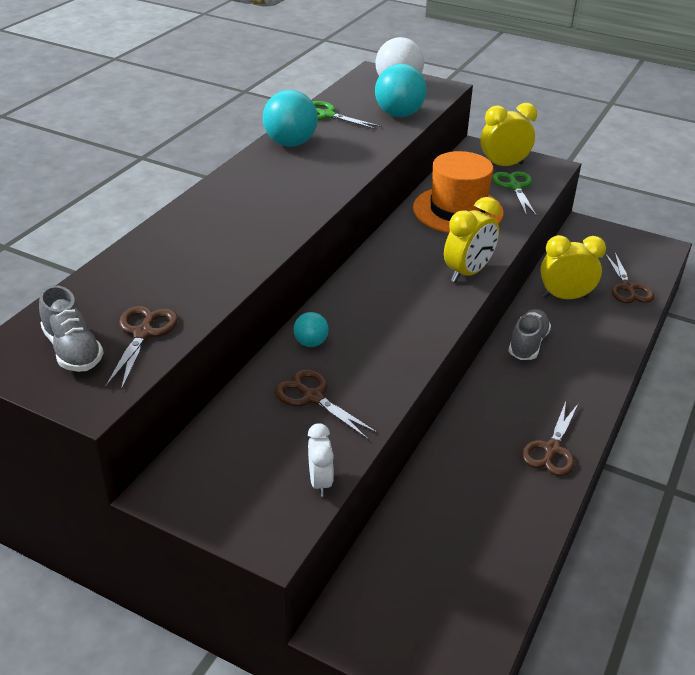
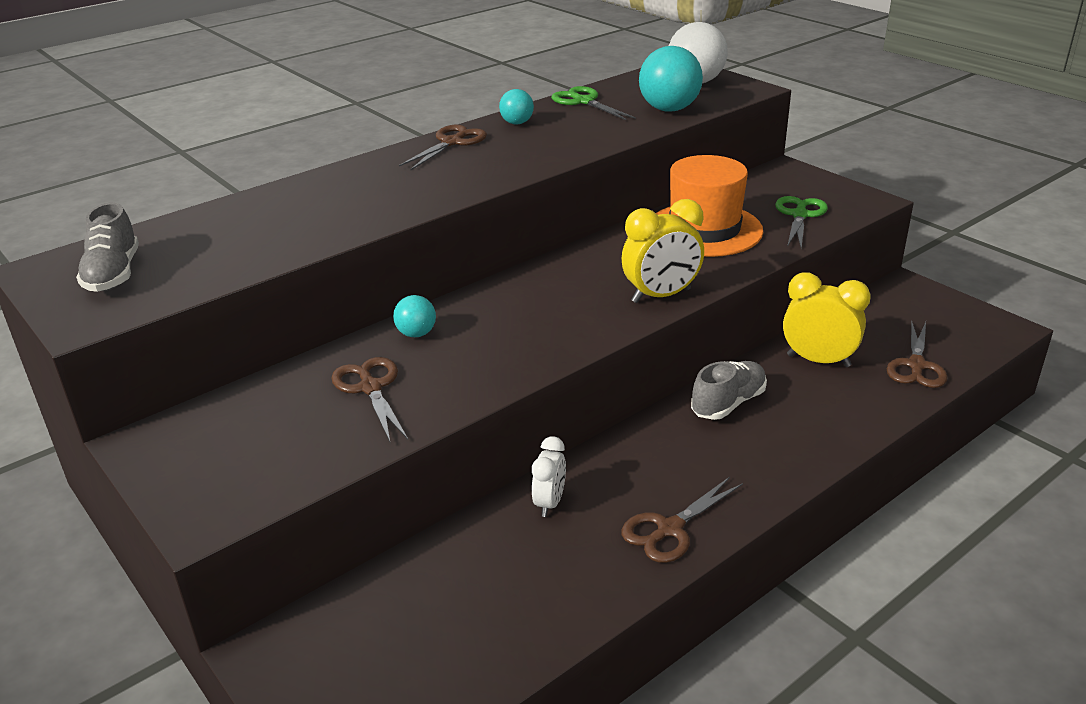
camera: 25 degrees right, 5 degrees down
(143, 333) = (191, 272): brown scissors -> brown scissors (452, 142)
(290, 143) = (517, 123): turquoise ball -> turquoise ball, size x0.54
(320, 482) = (303, 474): white clock -> white clock (549, 503)
(503, 165) = (803, 191): yellow clock -> none

